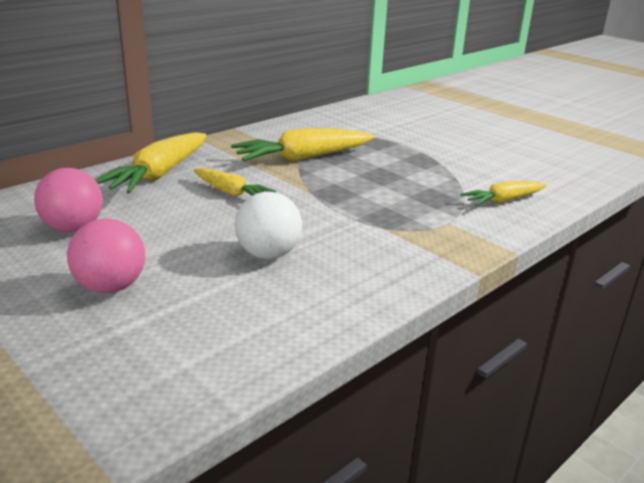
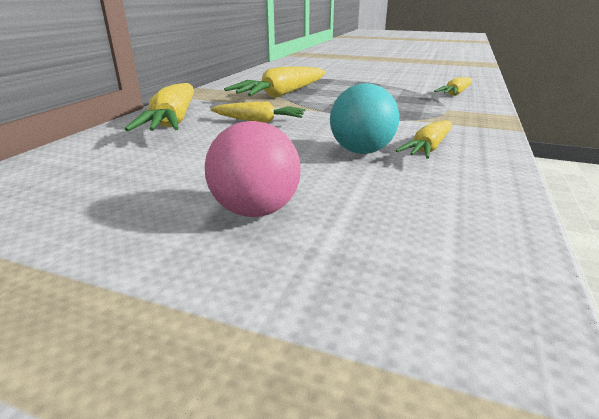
camera: 25 degrees left, 0 degrees up
(73, 228) = (137, 173): pink ball -> none
(268, 254) = (361, 151): white ball -> turquoise ball
(334, 268) = (428, 148): none -> yellow carrot

